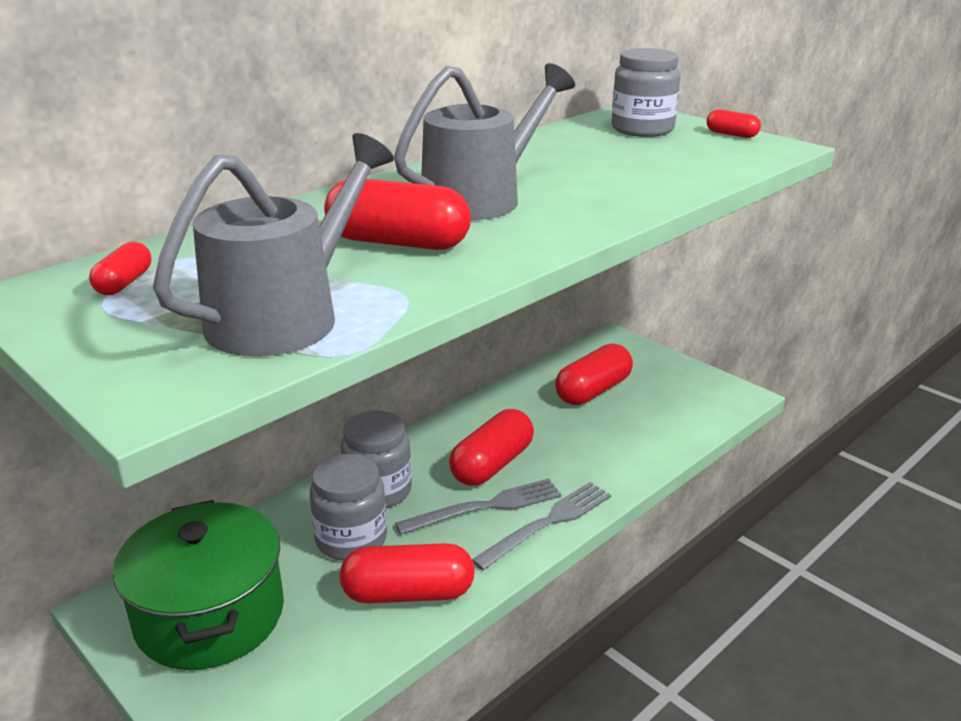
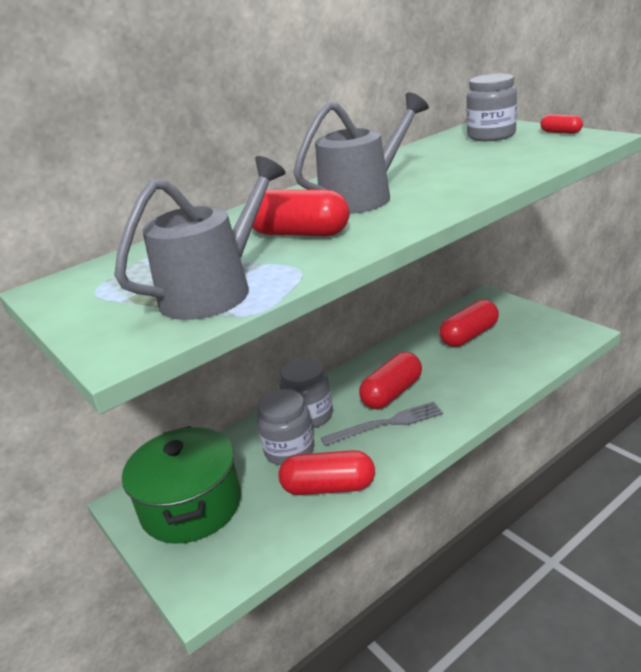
camera: 10 degrees right, 0 degrees up
(124, 283) = (110, 276): red capsule -> none
(547, 523) = (432, 434): grey fork -> none

